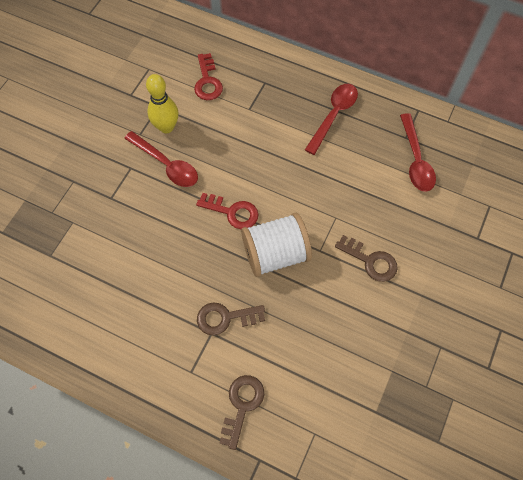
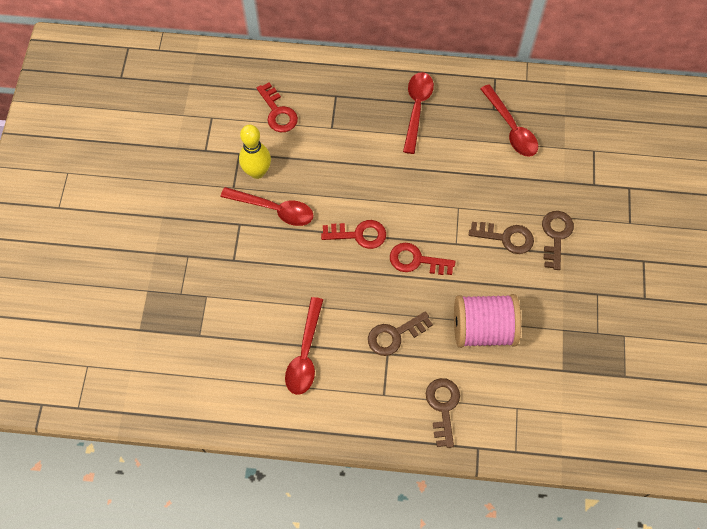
camera: 20 degrees left, 0 degrees up
(135, 306) = (305, 354): none -> red spoon
(275, 254) = (416, 260): white spool -> red key
(312, 342) = (483, 329): none -> pink spool
(420, 275) = (556, 235): none -> brown key

